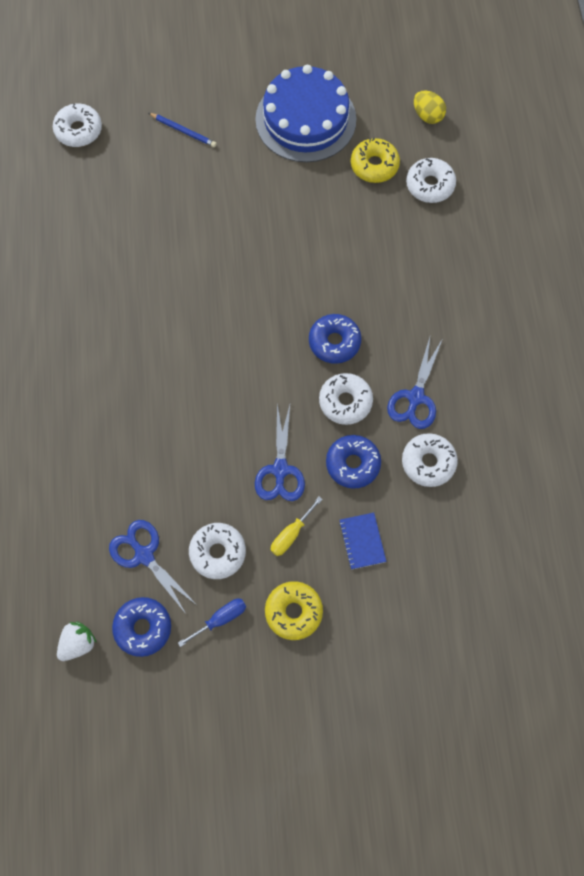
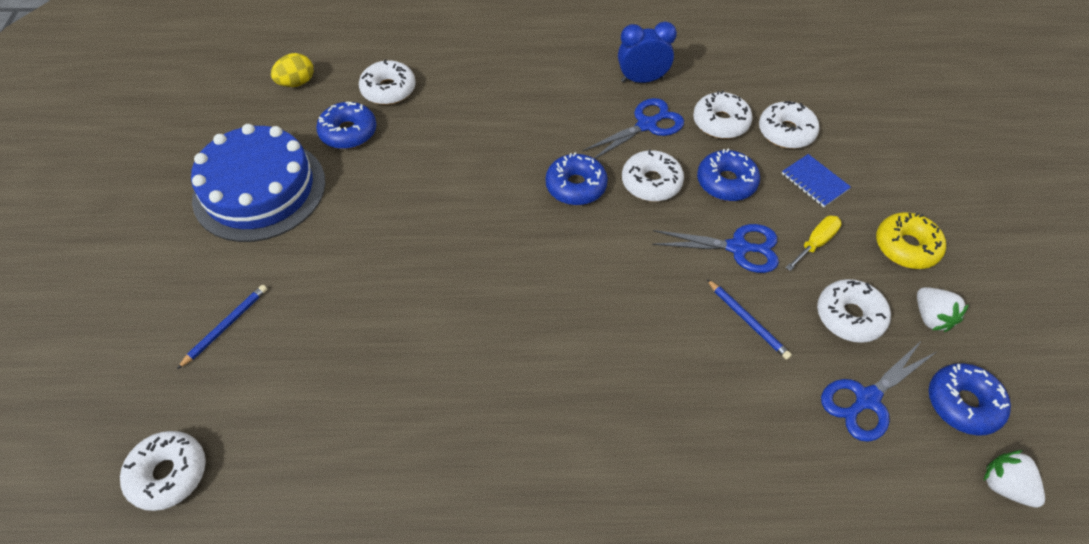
camera: 85 degrees left, 15 degrees down
(209, 473) = (748, 320): none -> blue pencil
(221, 619) = (931, 317): blue screwdriver -> white strawberry
(291, 534) = (816, 243): yellow screwdriver -> yellow screwdriver turned 90 degrees counterclockwise
(362, 541) = (814, 182): blue notebook -> blue notebook turned 60 degrees clockwise
(374, 165) = (348, 132): yellow donut -> blue donut
(415, 397) = (646, 125): blue scissors -> blue scissors turned 60 degrees counterclockwise
(423, 522) = (786, 132): none -> white donut
(476, 393) = (642, 80): none -> blue clock

